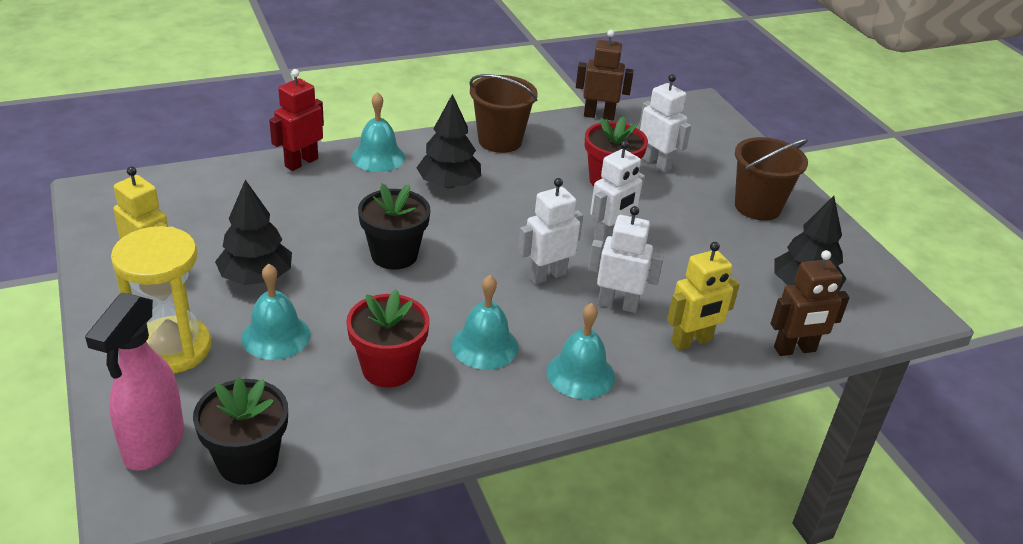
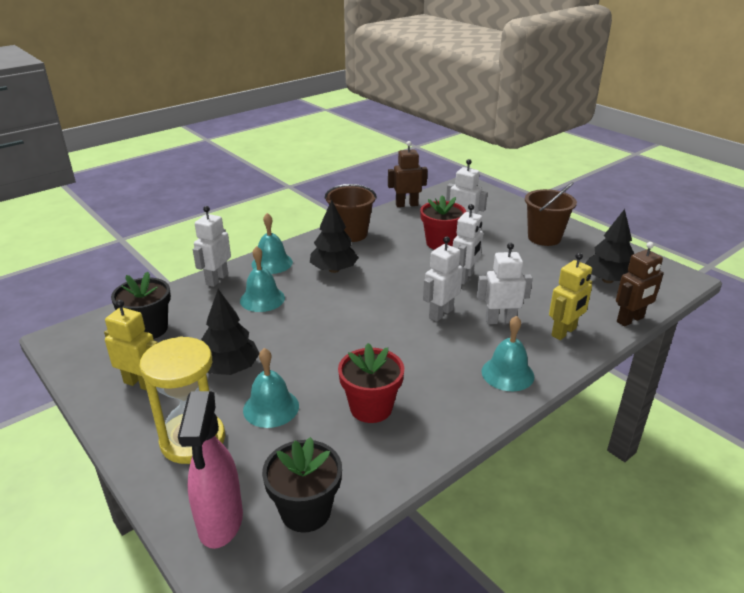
camera: 15 degrees left, 5 degrees down
(301, 162) = (216, 279): red robot -> white robot
(394, 255) = (325, 326): black flower pot -> black flower pot (149, 329)
(485, 346) = (429, 372): turquoise bell -> turquoise bell (262, 299)

